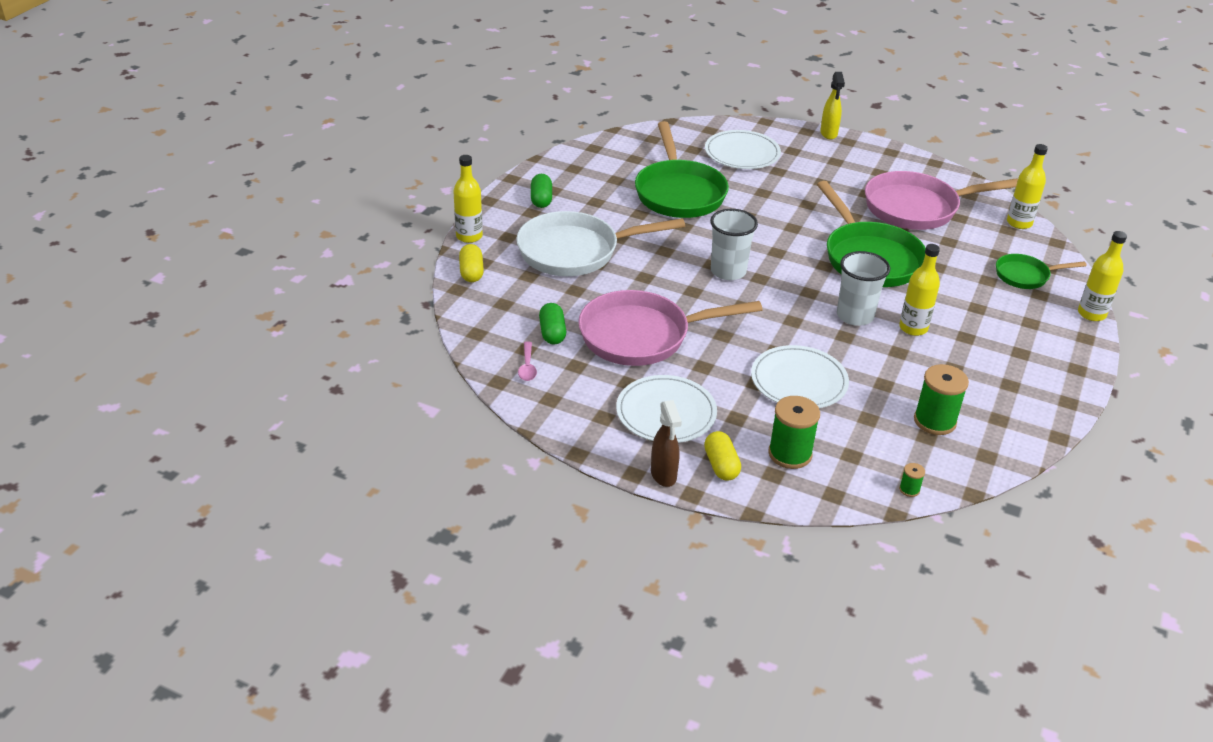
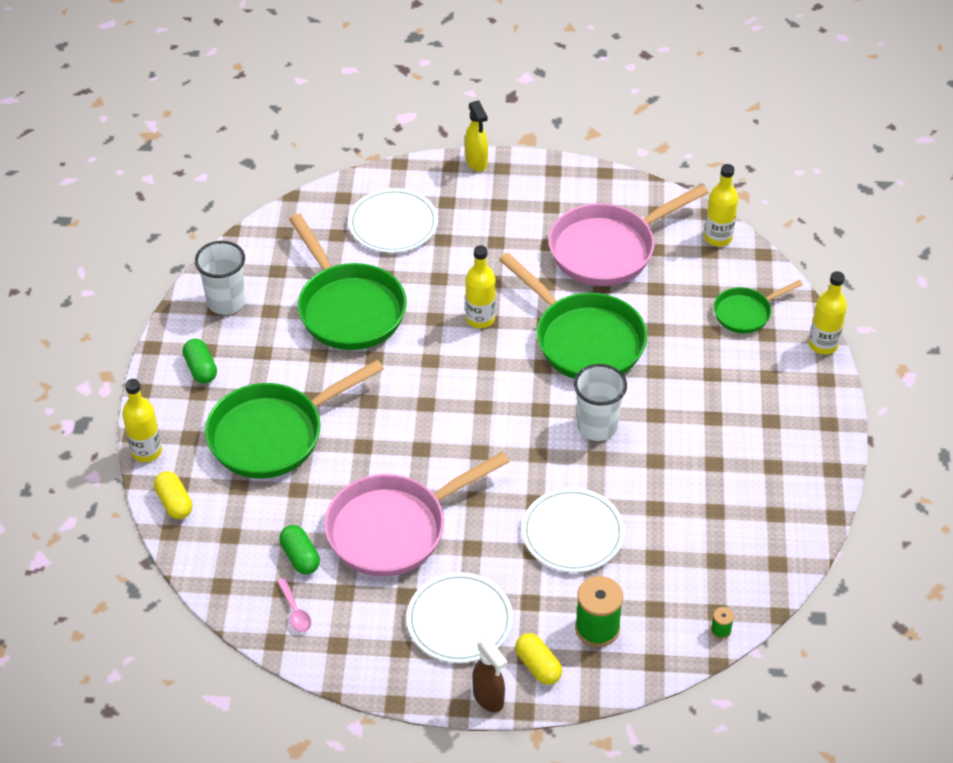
camera: 20 degrees left, 10 degrees up
(575, 251) = (273, 434): white pan -> green pan
(728, 271) = (446, 408): white cup -> white cup (226, 302)
(913, 328) = (659, 423): yellow bottle -> yellow bottle (480, 319)
(934, 421) = (717, 538): green spool -> none

